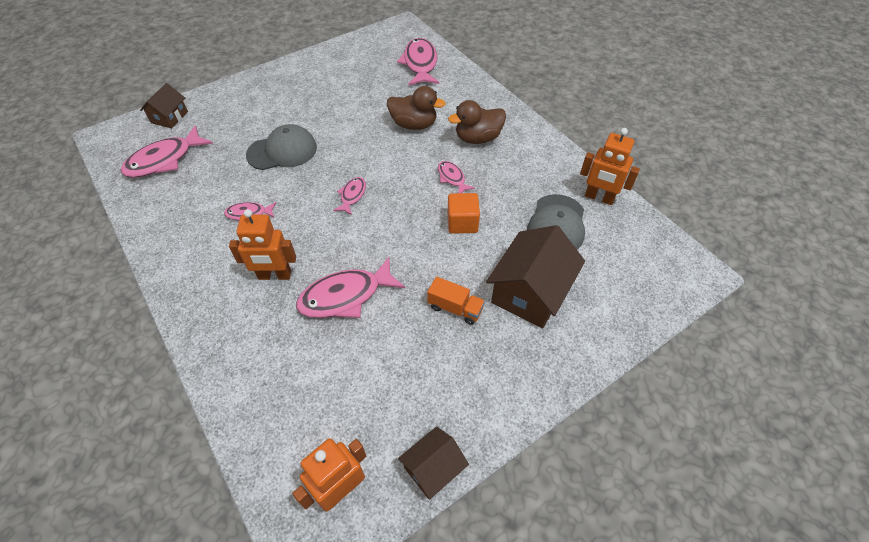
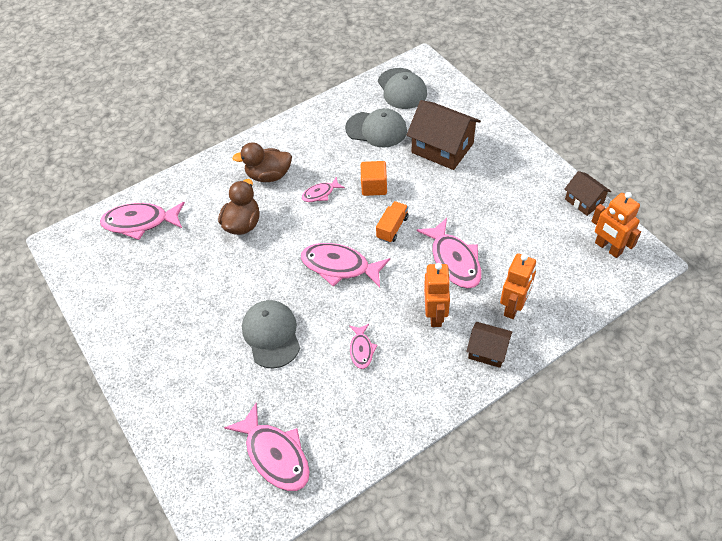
camera: 85 degrees left, 0 degrees up
(169, 117) = (195, 471): brown house -> brown house (487, 351)
(352, 195) = (339, 266): pink fish -> pink fish, size x1.87
(455, 308) = (460, 191): orange truck -> orange truck (392, 228)
(477, 138) = (269, 175): brown duck -> brown duck turned 105 degrees clockwise
(599, 198) = (348, 103): orange robot -> orange robot (513, 307)
(636, 251) = (402, 89): none -> grey cap

